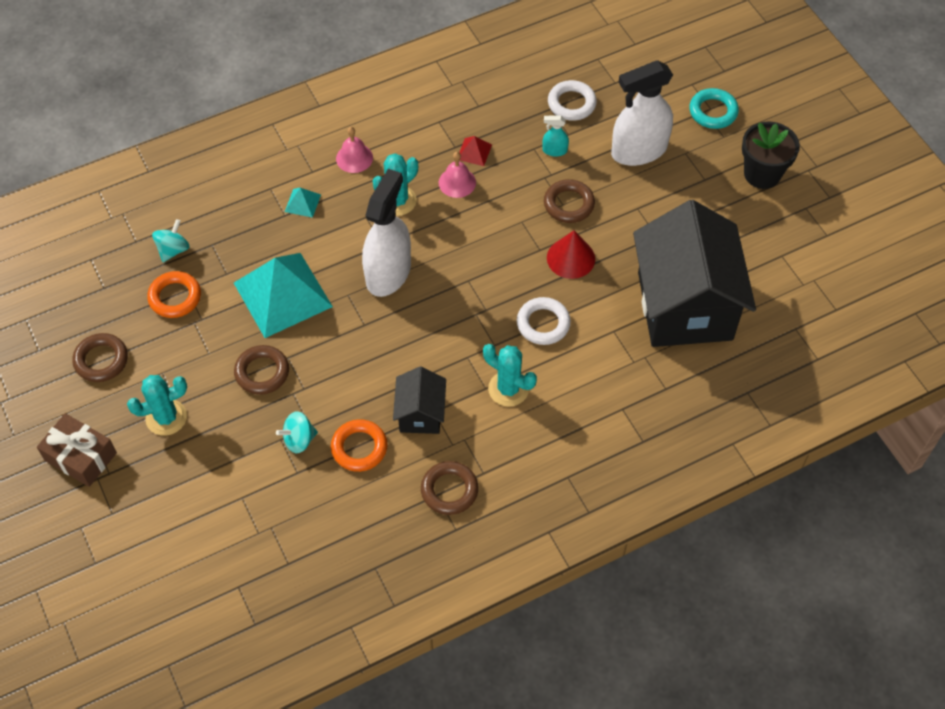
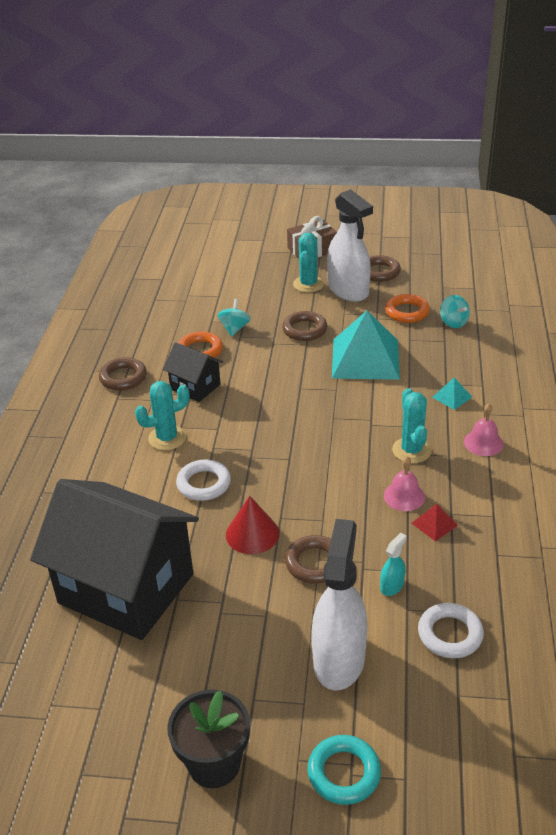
camera: 125 degrees right, 20 degrees down
(388, 273) = (338, 417): white spray bottle -> white spray bottle (348, 290)

